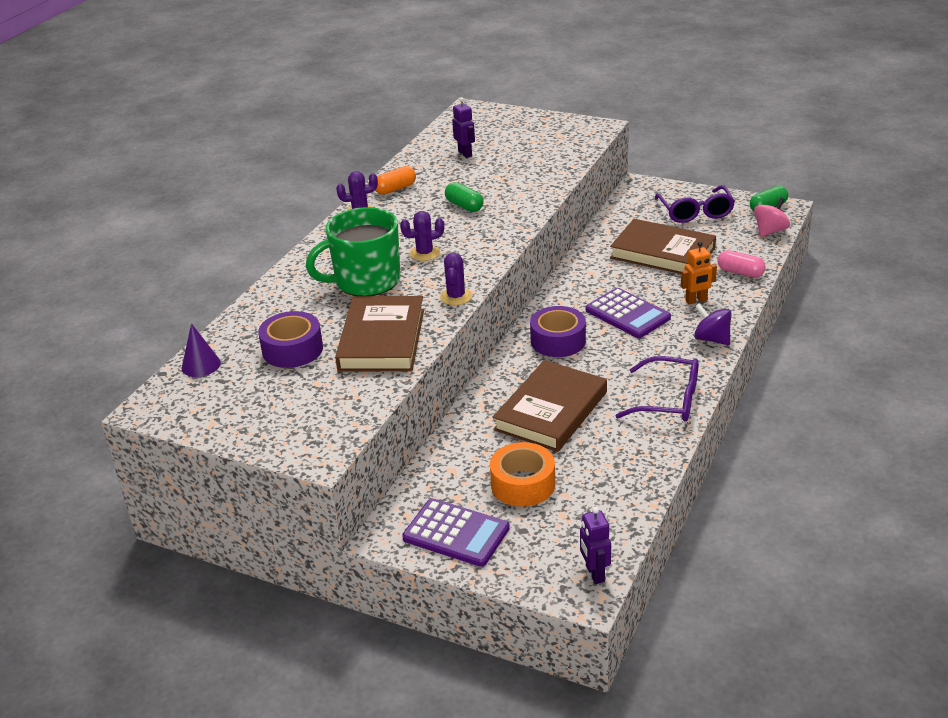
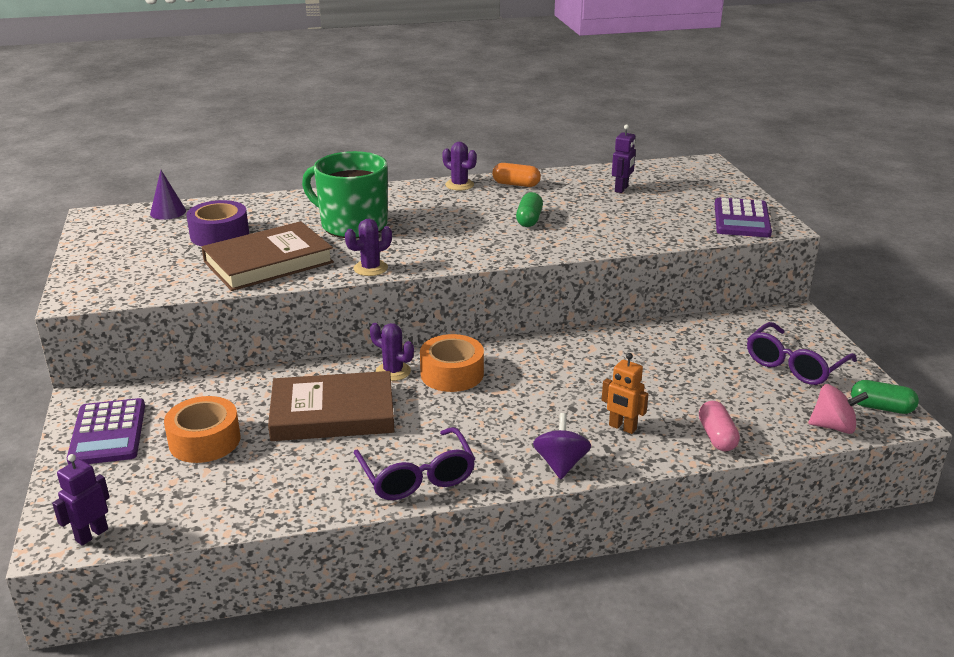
camera: 50 degrees right, 5 degrees down
(425, 253) = (426, 231): purple cactus -> purple cactus (393, 371)
(558, 341) = (452, 374): purple tape -> orange tape
(627, 314) = (544, 395): purple calculator -> purple calculator (741, 219)
(662, 253) = (685, 374): brown book -> none

